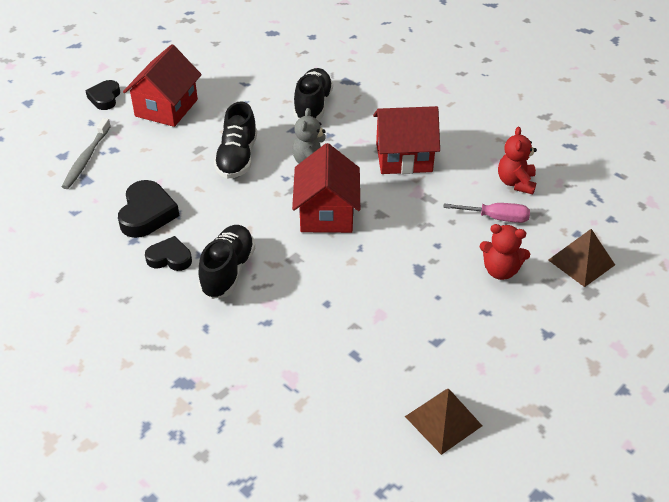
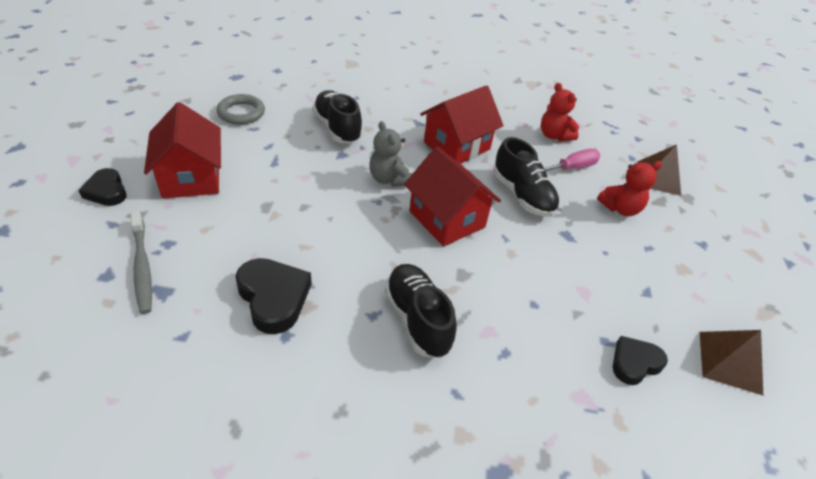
camera: 40 degrees left, 0 degrees up
(170, 258) = (345, 335): black heart -> black heart (634, 363)
(237, 158) = (314, 200): black shoe -> black shoe (522, 195)
(247, 67) = (241, 113): none -> grey ring

